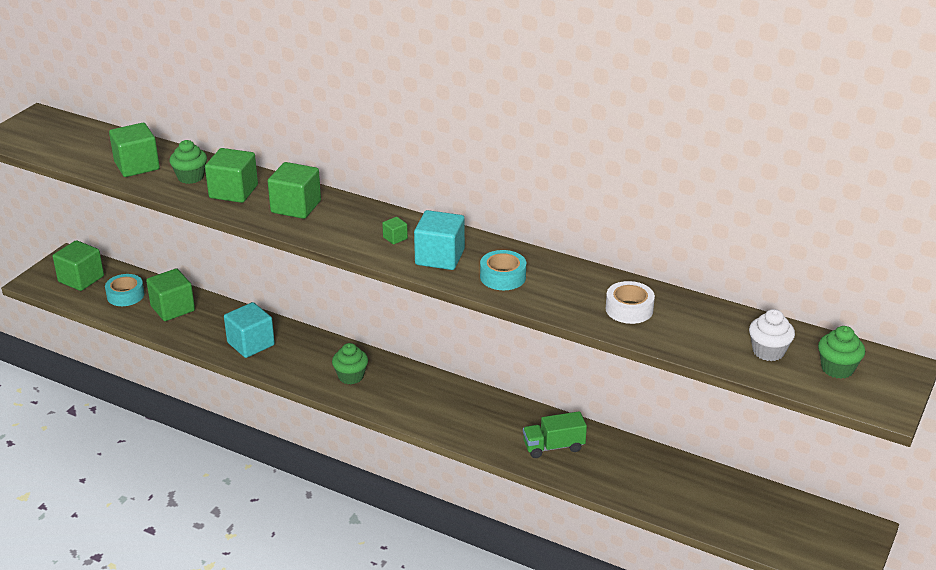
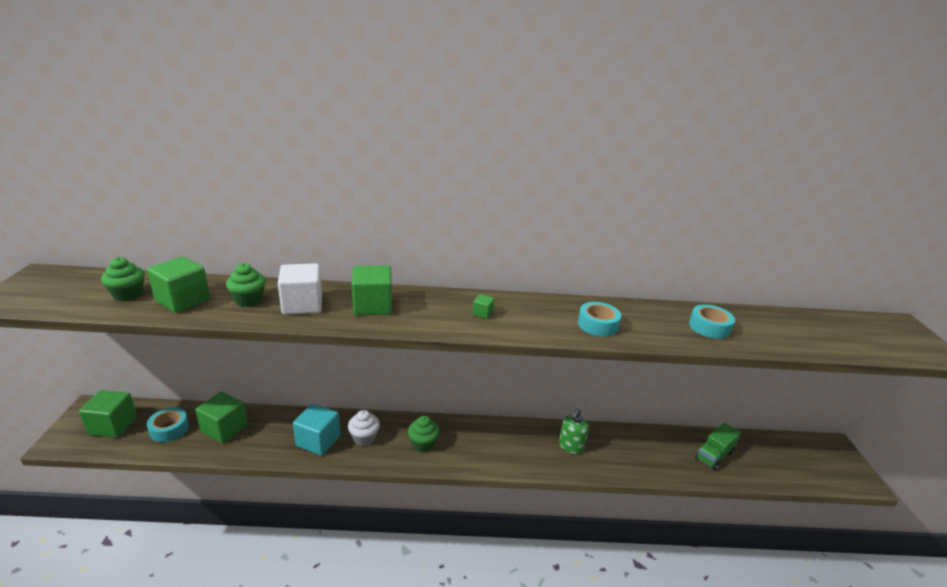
camera: 30 degrees left, 5 degrees down
(233, 191) = (302, 304): green cube -> white cube
(440, 257) = (534, 321): turquoise cube -> none
(509, 426) = (571, 446): none -> green soap dispenser
(553, 446) = (614, 452): green truck -> green truck (714, 455)
(629, 309) = (709, 327): white tape -> turquoise tape
(768, 351) = (827, 334): white cupcake -> white cupcake (364, 438)
(837, 368) = (877, 335): green cupcake -> green cupcake (128, 295)

